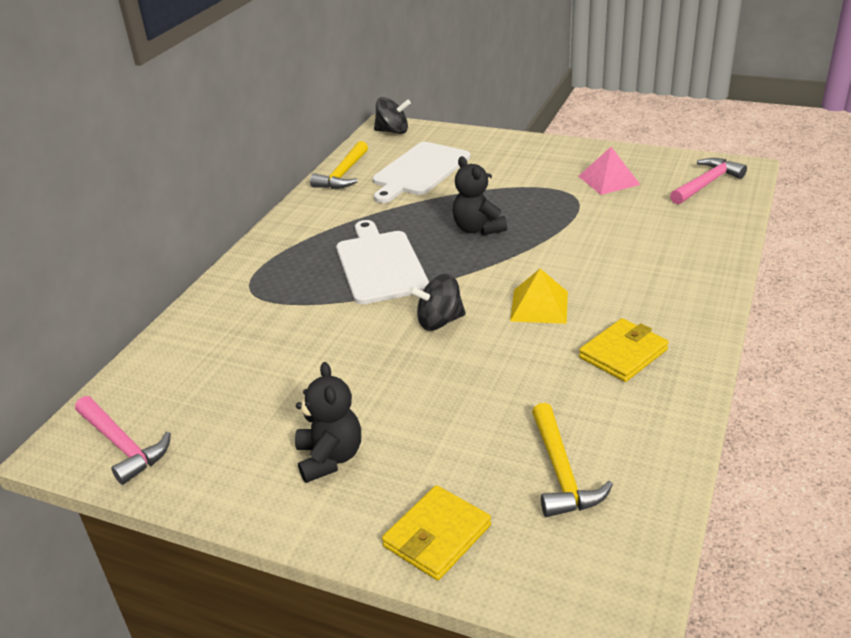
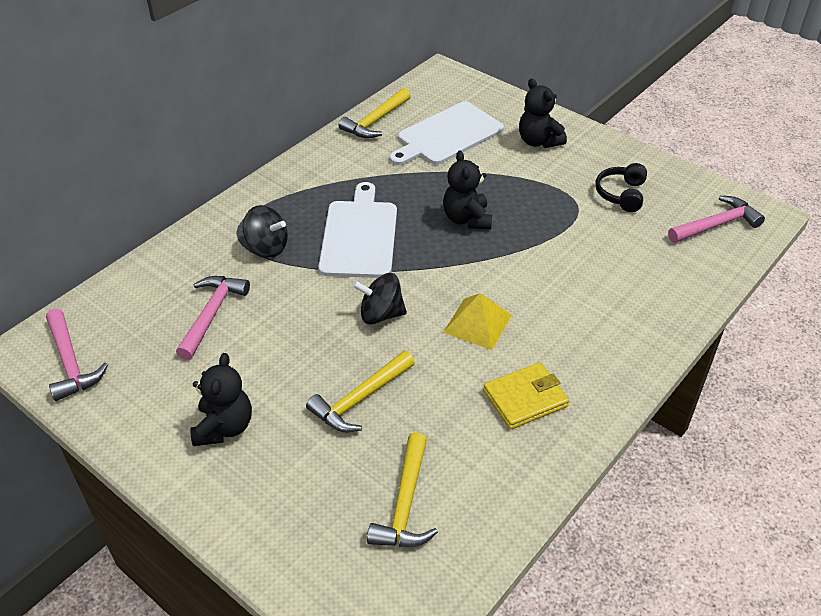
camera: 15 degrees right, 10 degrees up
(261, 364) = (212, 314): none -> pink hammer
(393, 131) = (445, 80): black spinning top -> black spinning top (267, 247)
(437, 536) = (273, 530): yellow wallet -> none
(461, 396) = (360, 399): none -> yellow hammer
(508, 158) = (538, 141): none -> black teddy bear
(608, 180) = (621, 194): pink pyramid -> black headphones

